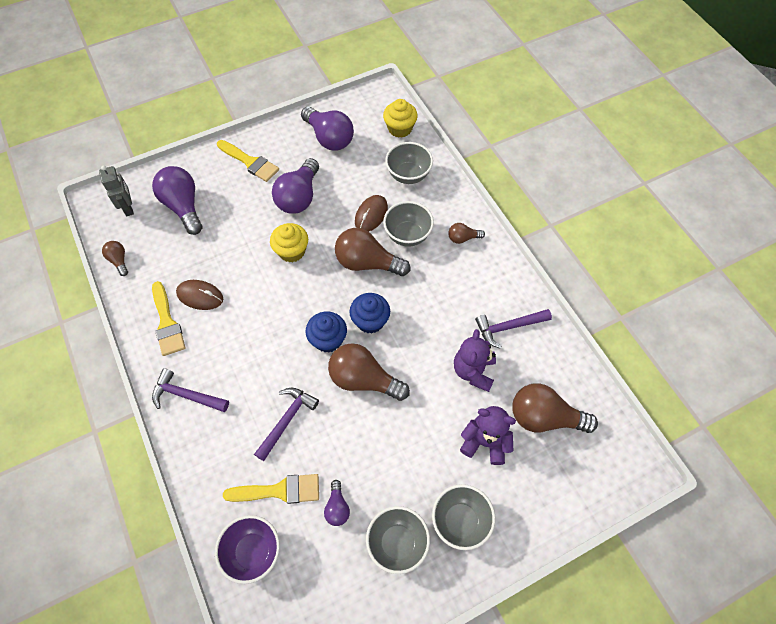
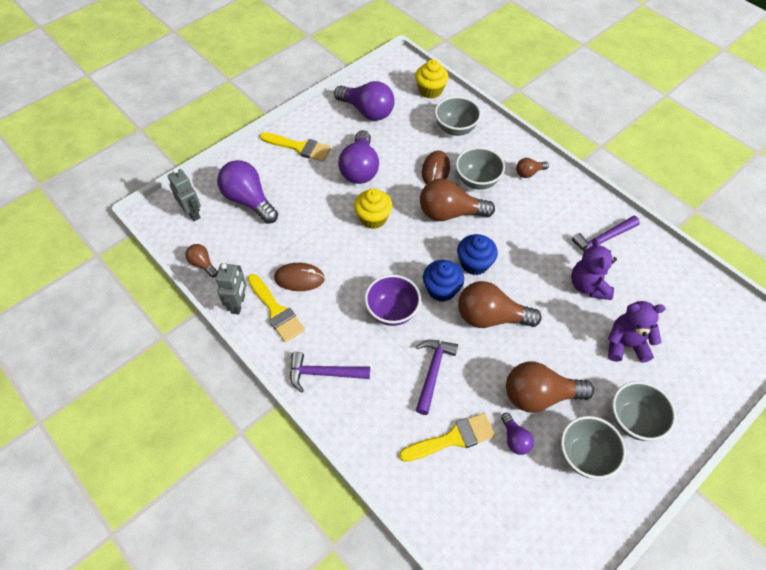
camera: 15 degrees left, 5 degrees down
(136, 308) = (238, 304): none -> grey robot
(253, 552) = (451, 502): purple bowl -> purple bowl (392, 311)
(544, 417) = (668, 310): brown light bulb -> brown light bulb (539, 395)

